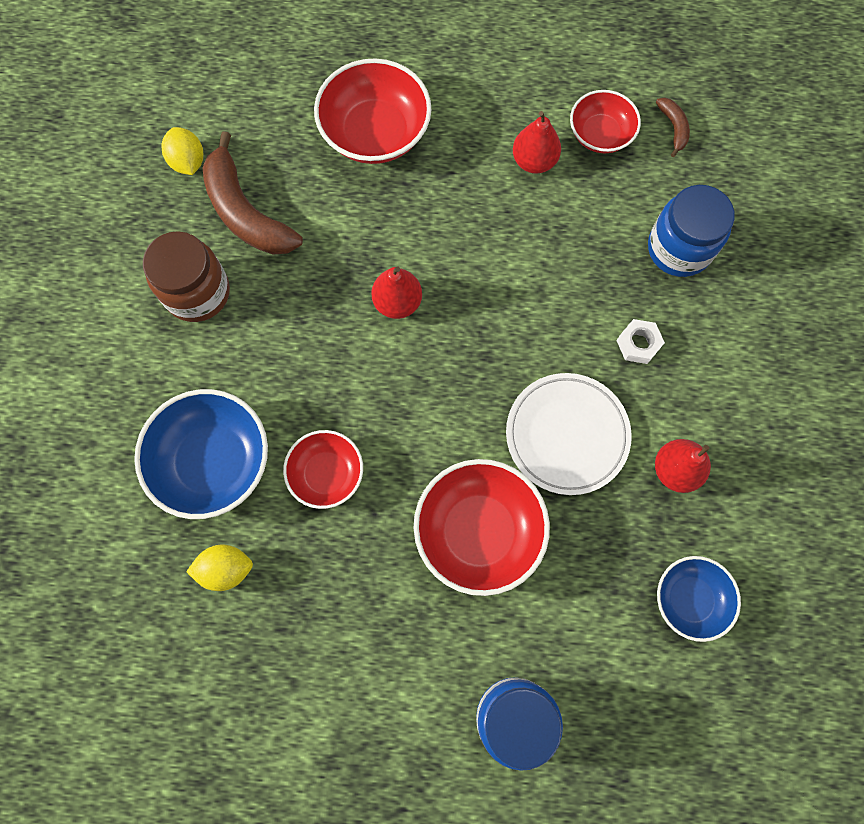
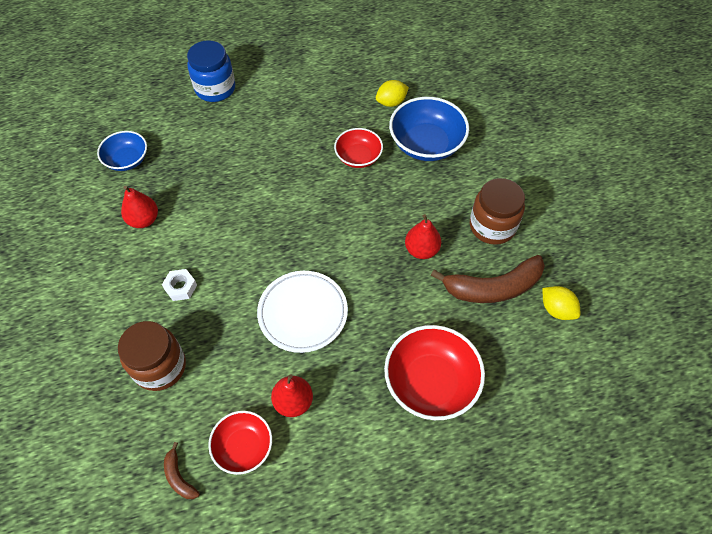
camera: 160 degrees right, 15 degrees down
(246, 212) = (493, 287): brown banana -> brown banana turned 135 degrees clockwise
(397, 302) = (357, 262): red pear -> red pear (421, 250)
(479, 531) = (258, 156): red bowl -> none
(566, 435) = (218, 218): white plate -> white plate (303, 313)
(679, 249) = (160, 367): blue jar -> brown jar

